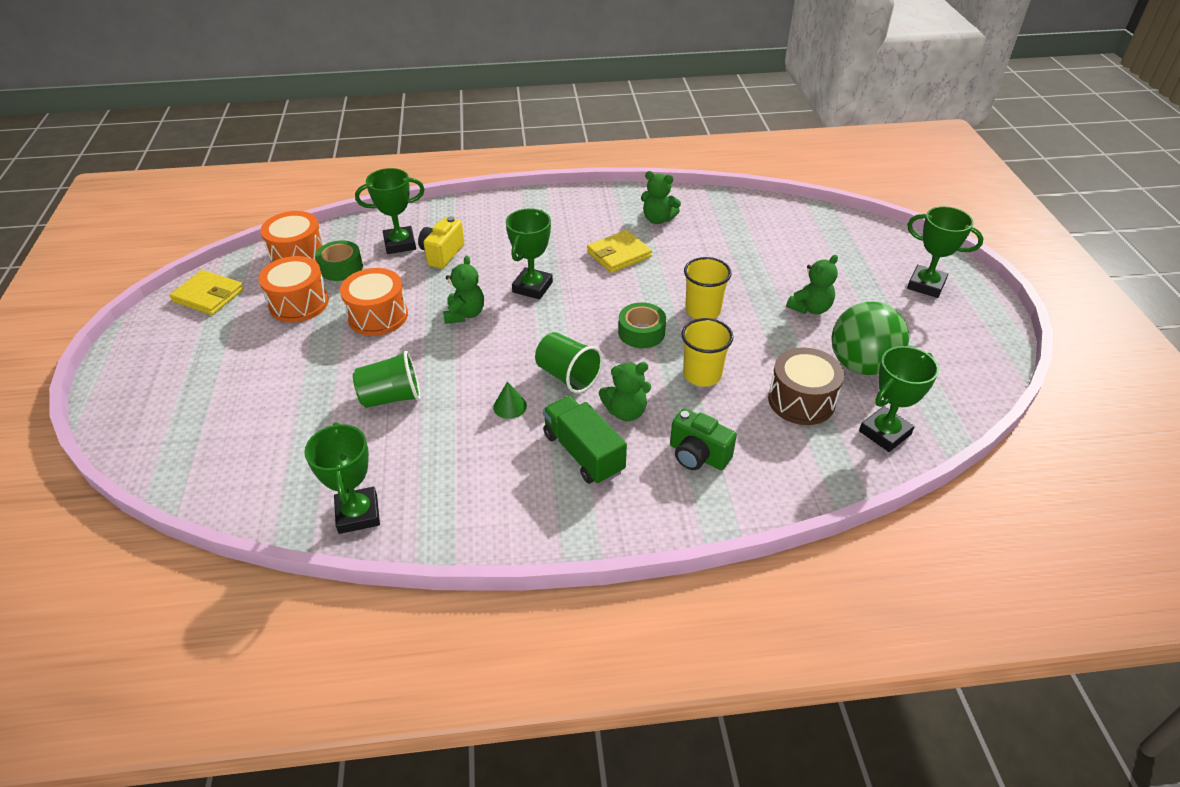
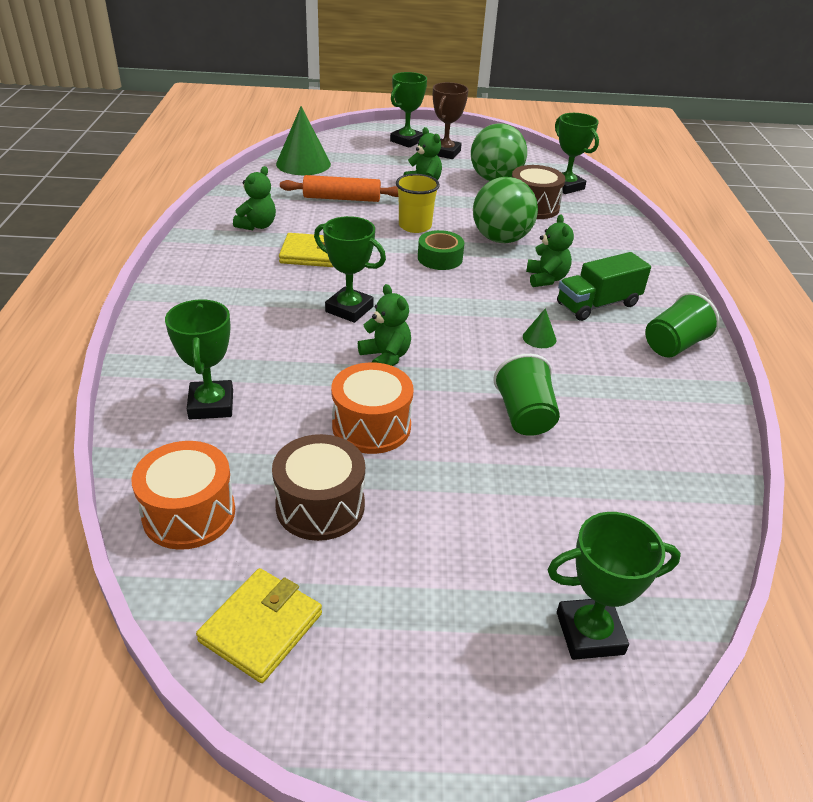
camera: 85 degrees left, 5 degrees down
(299, 303) = (320, 505): orange drum -> brown drum
(341, 267) = (245, 463): green tape -> none
(358, 514) = (696, 440): green trophy -> green trophy (589, 633)
(442, 254) = (254, 369): yellow camera -> none
(465, 314) = (385, 357): green teddy bear -> green teddy bear turned 45 degrees clockwise
(568, 376) = (497, 302): green cup -> green cup (674, 345)
(619, 254) = (310, 254): yellow wallet -> yellow wallet turned 60 degrees counterclockwise
(698, 455) = (595, 255): green camera -> none
(702, 374) = (501, 239): yellow cup -> green ball
(739, 257) = (342, 198): none -> orange rolling pin
(806, 223) = (303, 164): none -> green cone
(914, 318) = (445, 152): none -> brown trophy

